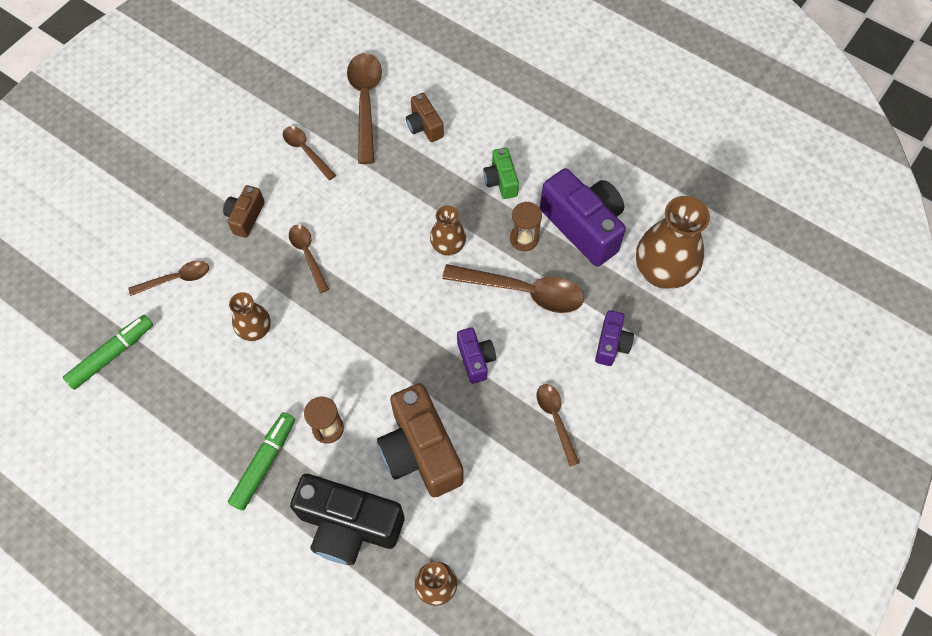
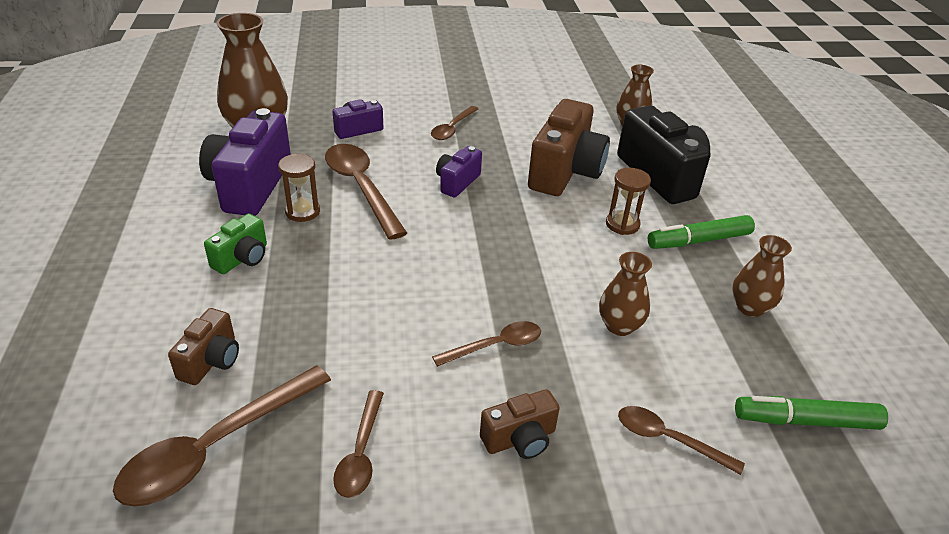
camera: 135 degrees left, 25 degrees down
(307, 254) = (496, 346): brown spoon -> brown spoon turned 135 degrees counterclockwise
(448, 247) = (365, 252): brown vase -> brown vase (750, 307)

